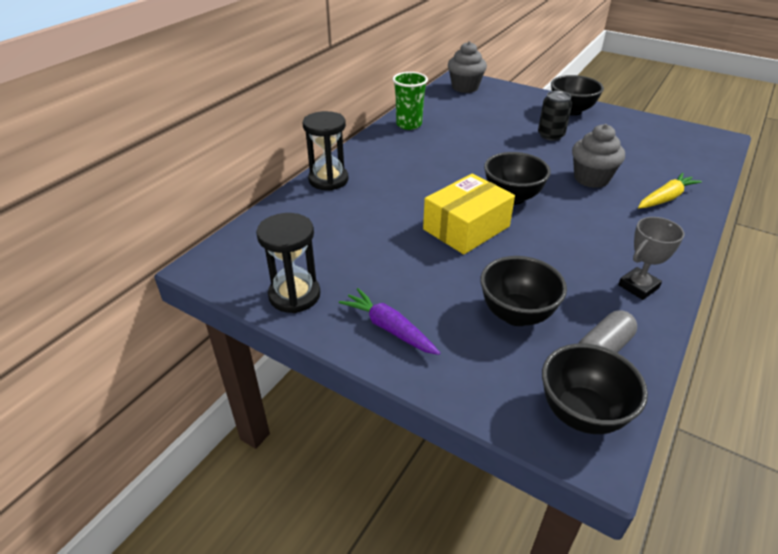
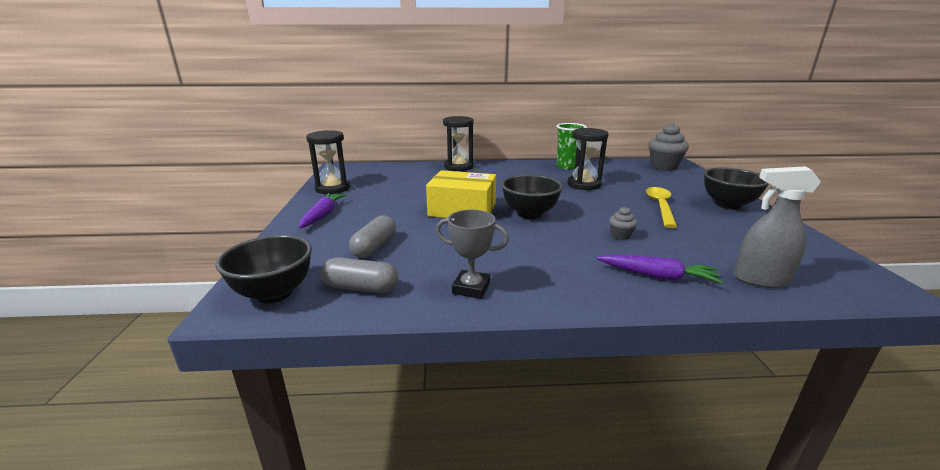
camera: 55 degrees right, 15 degrees down
(468, 140) = (584, 185): none -> black hourglass
(516, 314) = (374, 247): black bowl -> grey capsule
(551, 135) = (660, 207): black can -> yellow spoon
(591, 179) = (620, 236): grey cupcake -> grey cupcake, size x0.49
(665, 198) = (657, 276): yellow carrot -> purple carrot
(691, 167) = (760, 280): none -> grey spray bottle

